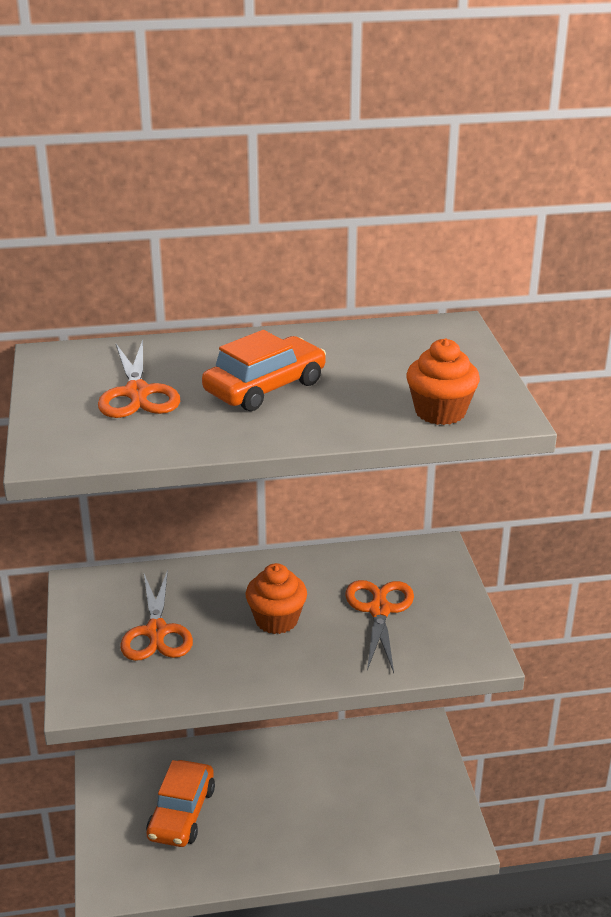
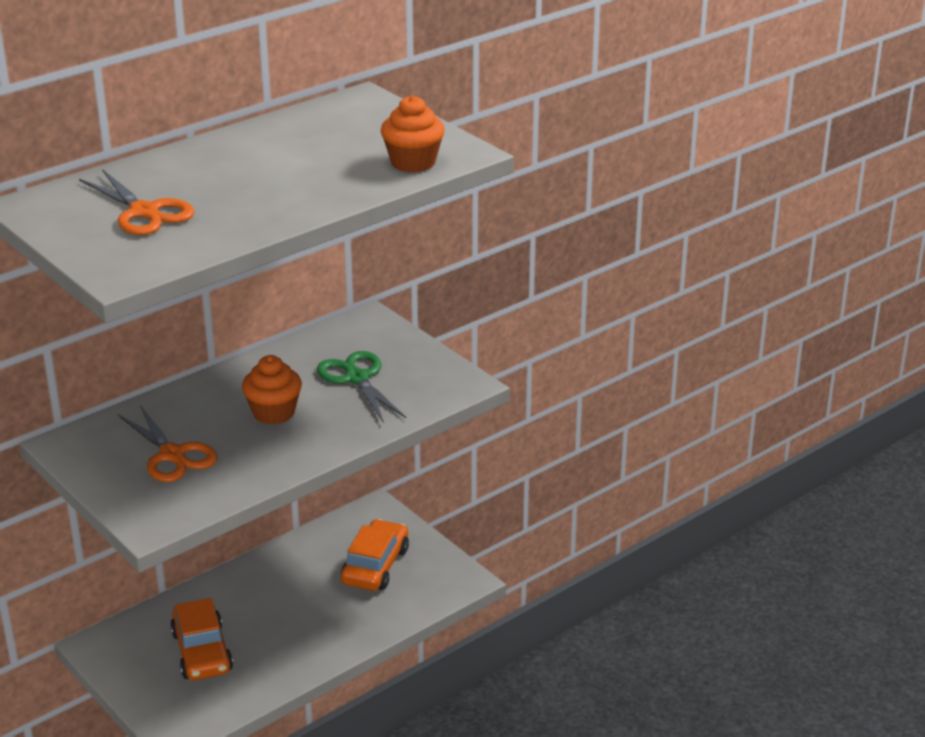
camera: 30 degrees left, 0 degrees up
(265, 387) = (251, 180): orange car -> orange car (375, 566)
(379, 610) = (357, 378): orange scissors -> green scissors

